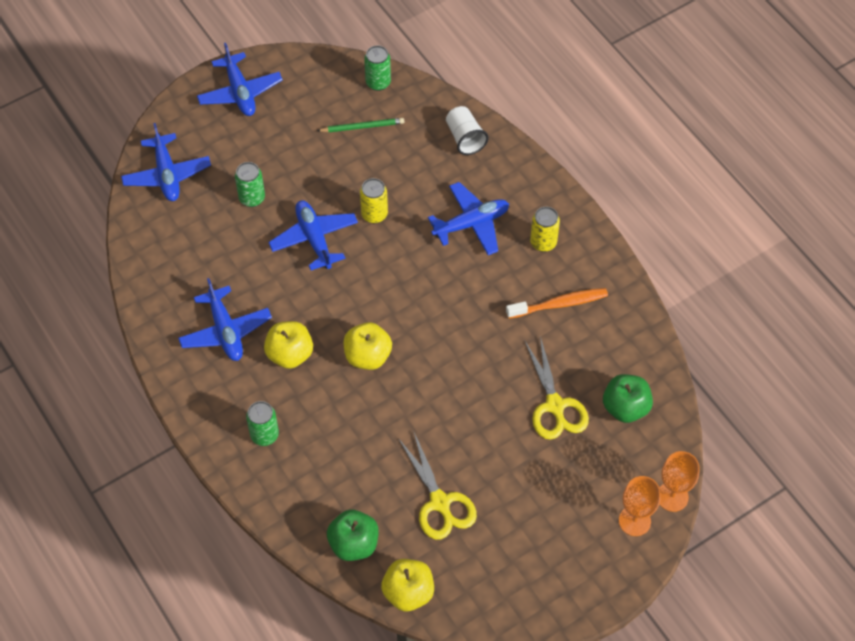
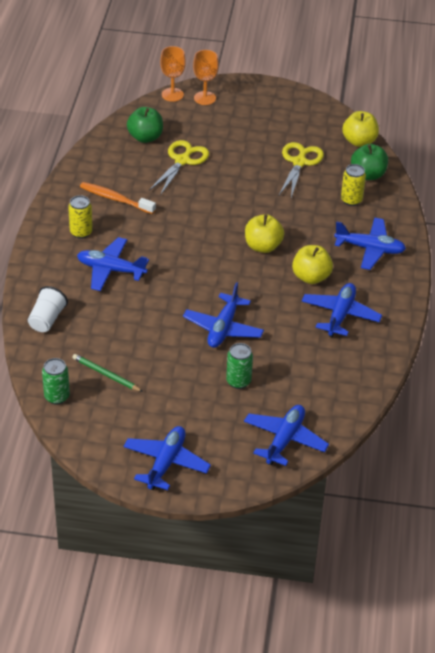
camera: 140 degrees left, 15 degrees down
(264, 435) = (370, 249): green can -> blue plane
(374, 214) = (166, 316): yellow can -> yellow can (351, 200)

